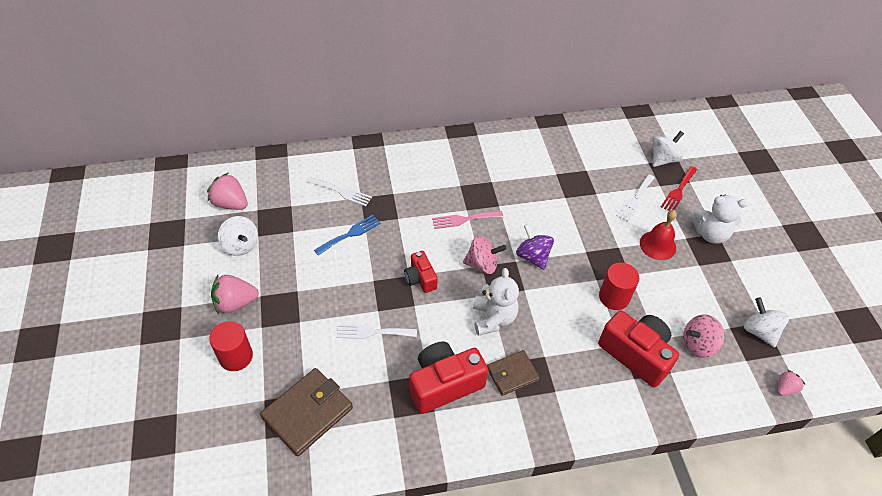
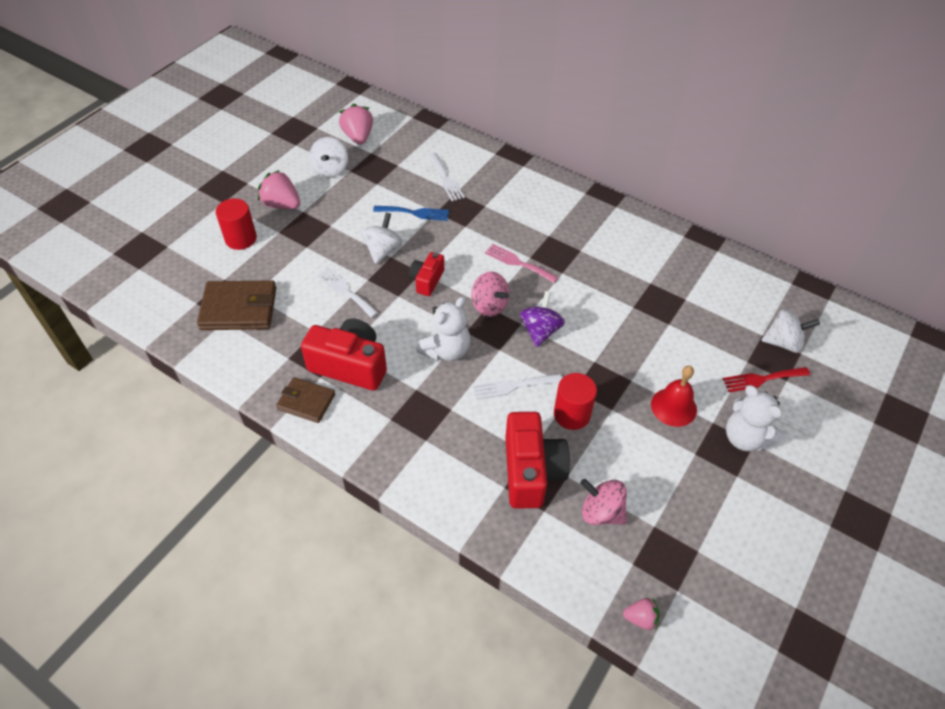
camera: 45 degrees right, 0 degrees up
(512, 374) = (408, 400): brown wallet -> brown wallet (306, 401)
(635, 199) = (703, 355): white fork -> white fork (513, 386)
(759, 331) = (681, 553): white spinning top -> white spinning top (383, 250)

